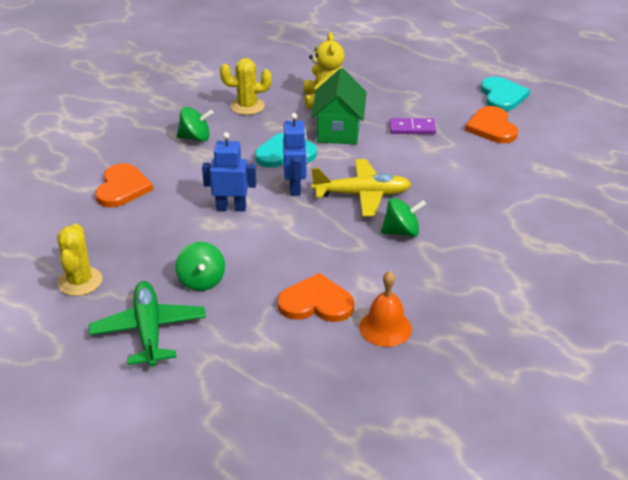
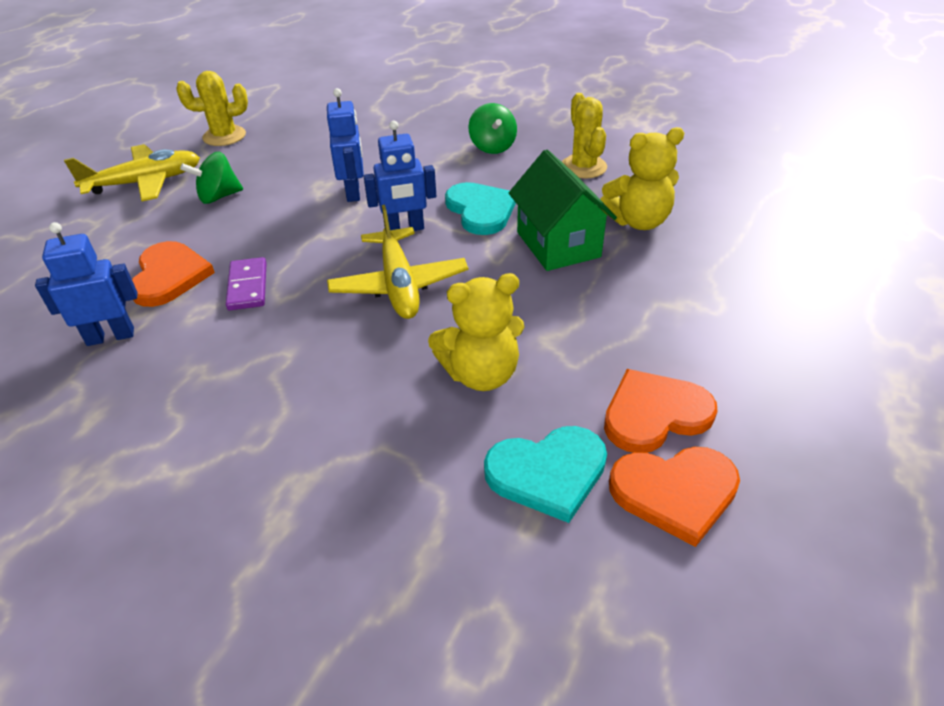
camera: 80 degrees right, 5 degrees up
(122, 188) = (380, 126): orange heart -> orange heart (675, 492)
(149, 330) = (145, 182): green plane -> yellow plane
(338, 131) = (558, 244): green house -> green house turned 75 degrees clockwise
(385, 327) = (110, 336): orange bell -> blue robot
(401, 232) = (313, 330): green spinning top -> none
(412, 128) = (600, 314): purple domino -> purple domino (247, 286)
(454, 173) = (481, 374): none -> yellow teddy bear
(502, 96) = (788, 424): turquoise heart -> turquoise heart (548, 473)

